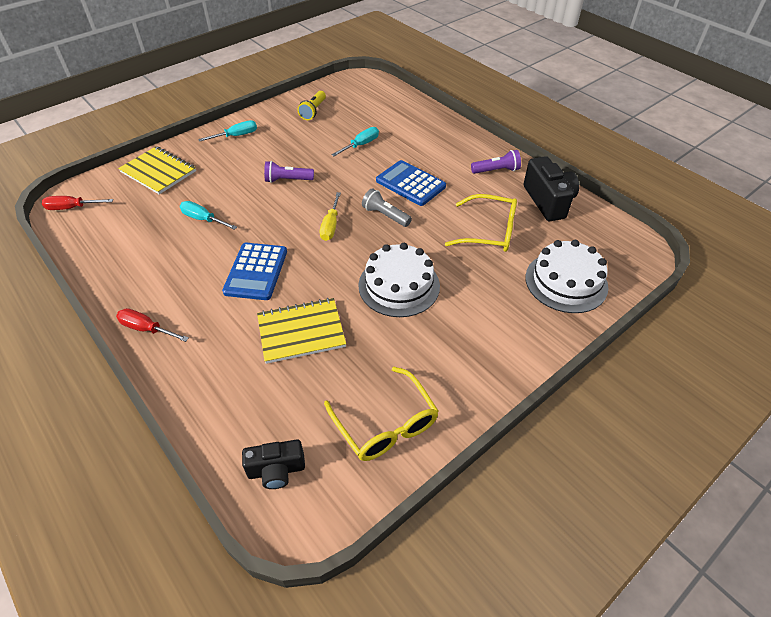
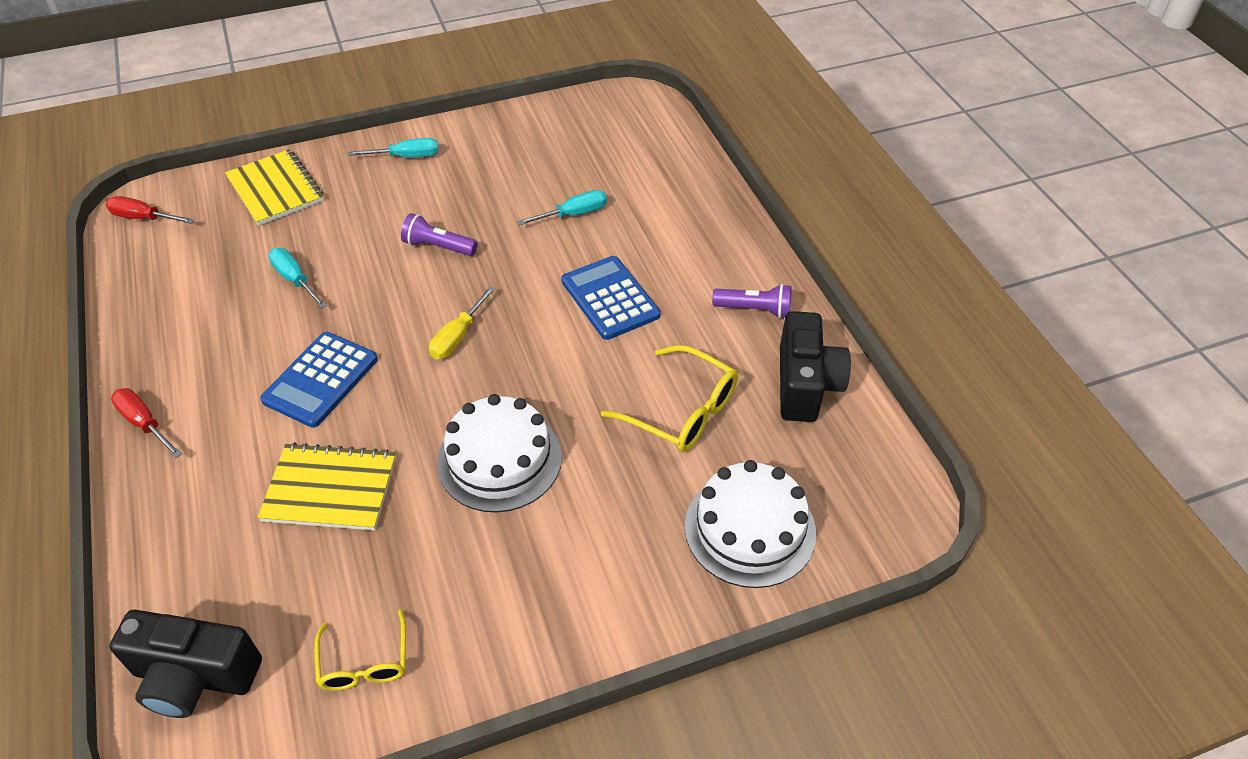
camera: 20 degrees right, 0 degrees up
(276, 470) = (195, 677): black camera -> black camera, size x1.56
(313, 111) = (536, 140): yellow flashlight -> none
(385, 215) = (543, 341): grey flashlight -> none
(386, 424) = (364, 662): yellow glasses -> yellow glasses, size x0.65

